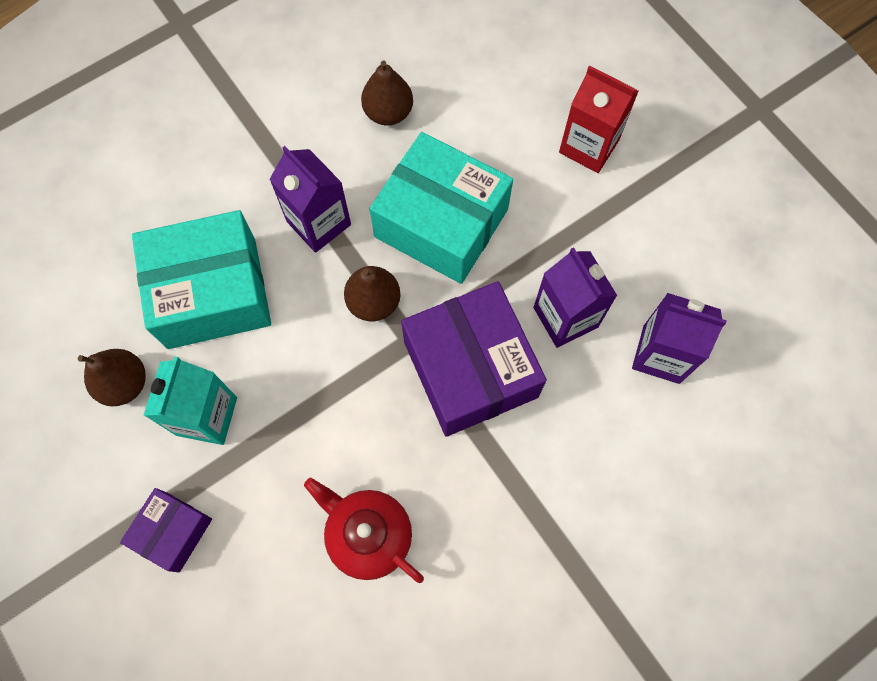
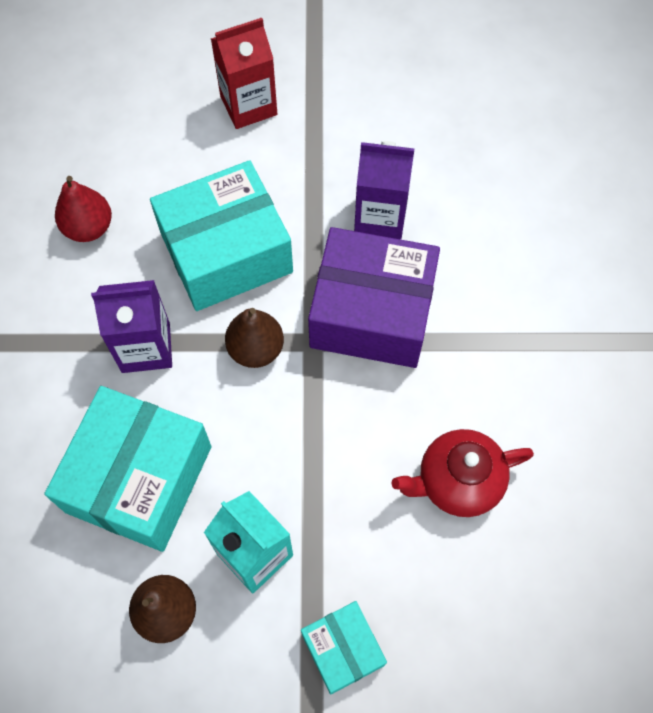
camera: 55 degrees left, 5 degrees down
(173, 531) = (342, 649): purple box -> turquoise box
(388, 113) = (89, 228): brown pear -> red pear
(661, 354) = (460, 172): purple carton -> none

